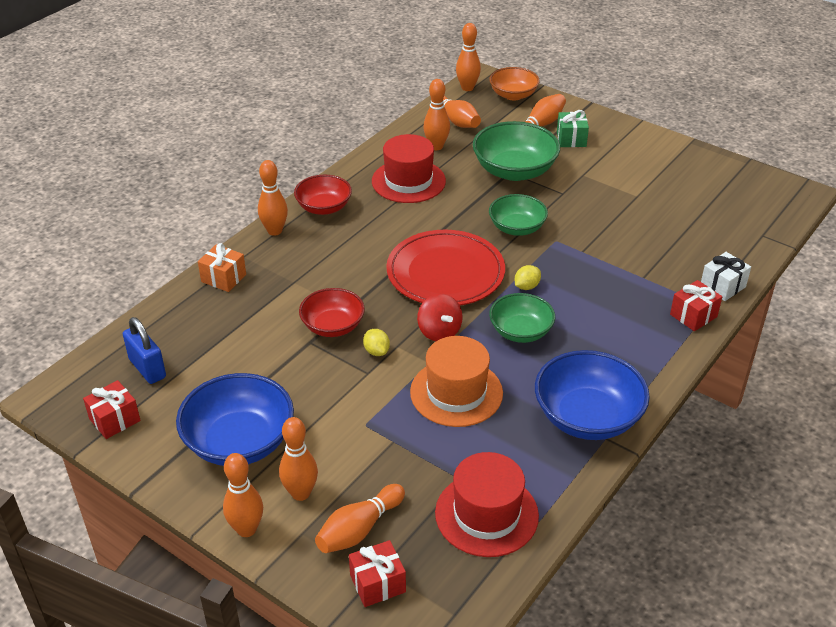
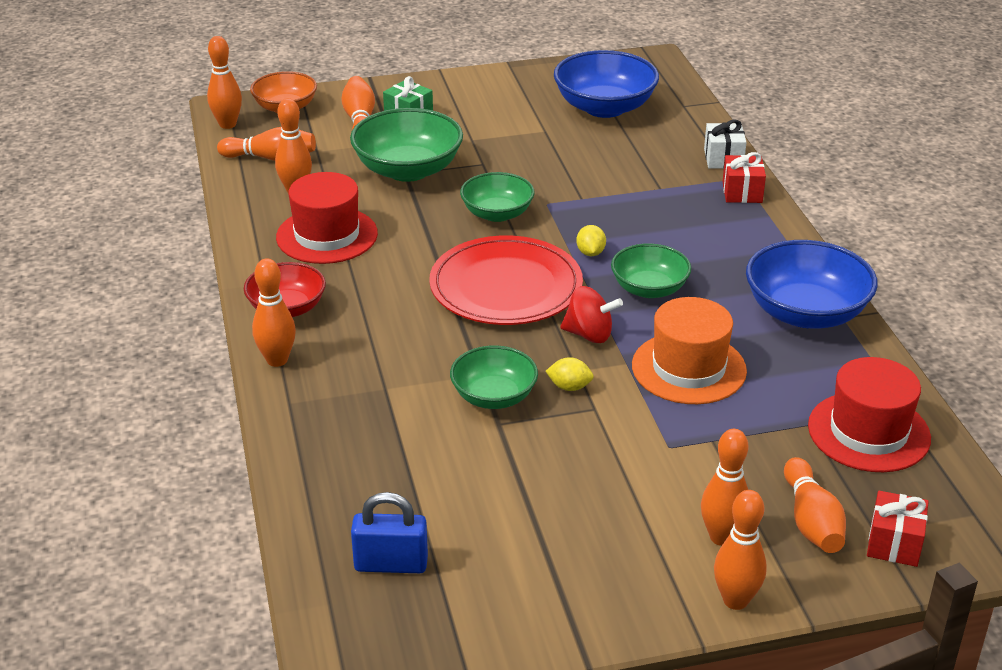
camera: 50 degrees left, 5 degrees down
(114, 420) = (449, 630): red gift -> none
(223, 278) = (308, 434): orange gift -> none
(239, 442) = (598, 546): blue bowl -> blue bowl (604, 107)
(333, 326) = (494, 396): red bowl -> green bowl

